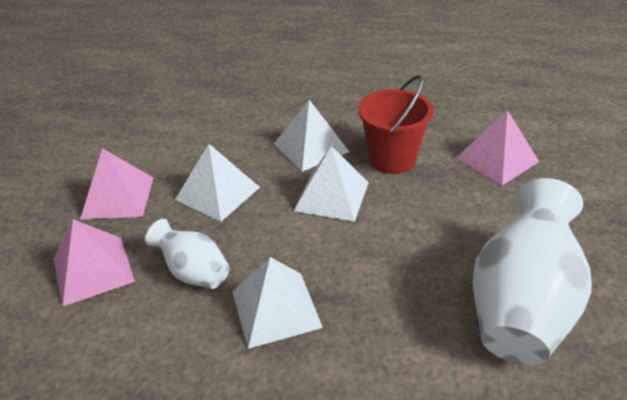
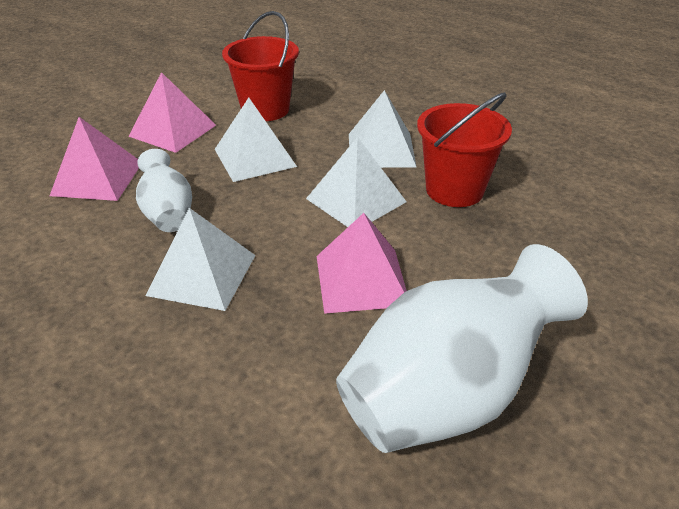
camera: 30 degrees right, 0 degrees up
(183, 147) = (265, 109): none -> red bucket
(497, 159) = (579, 235): pink pyramid -> pink pyramid (361, 279)

